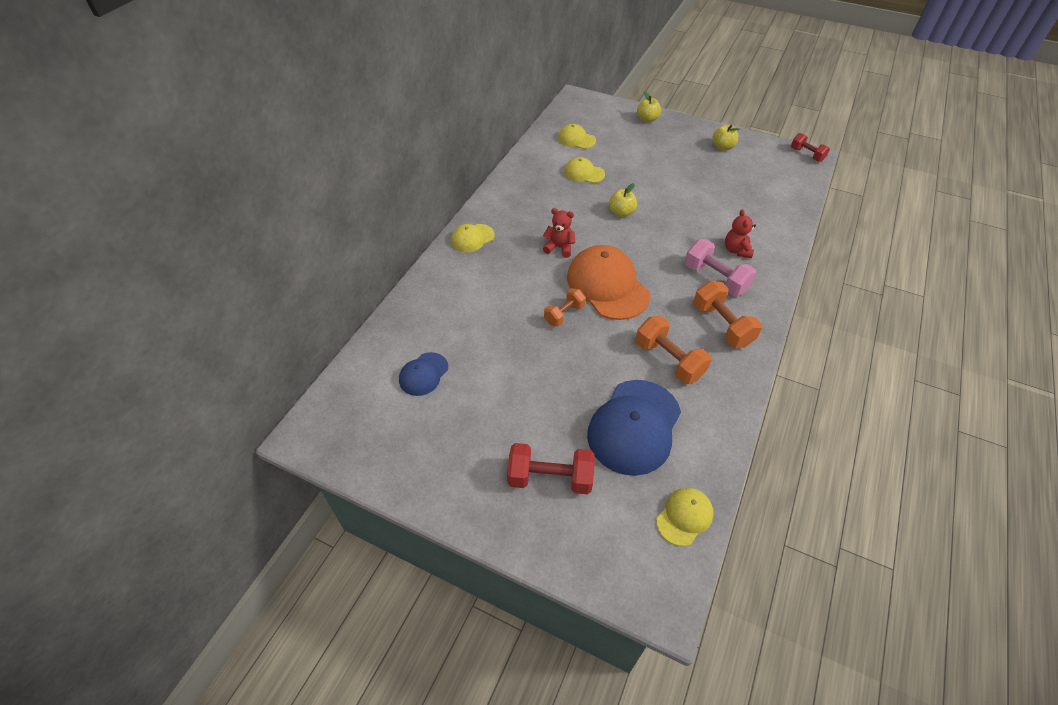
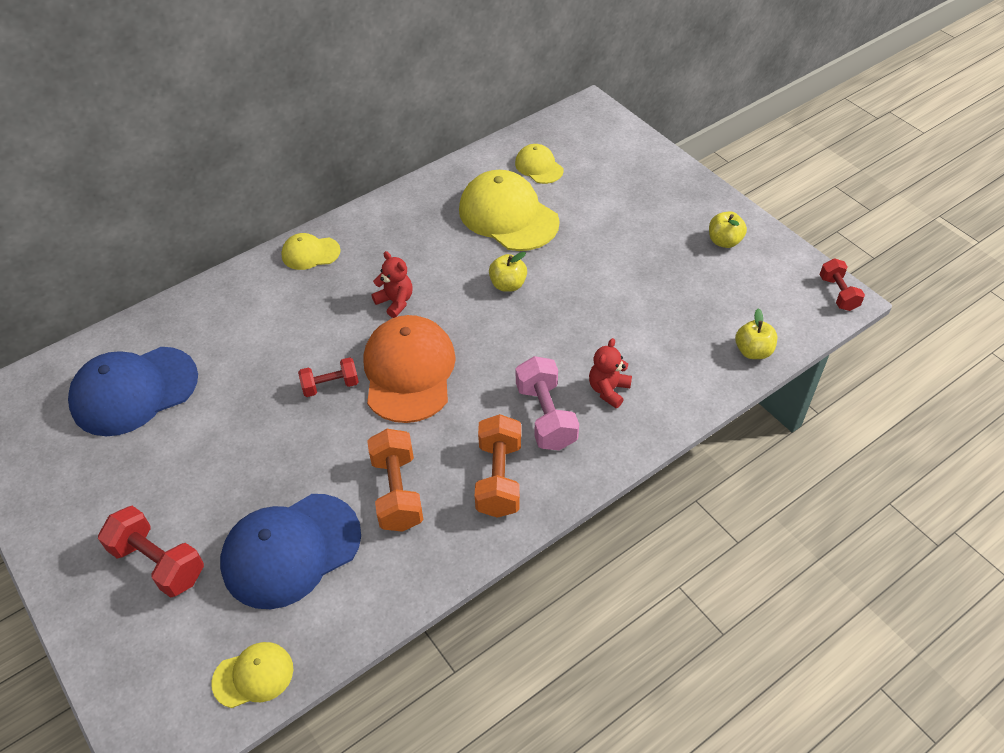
camera: 30 degrees right, 0 degrees up
(423, 374) = (134, 391): blue cap -> blue cap, size x1.93
(564, 314) = (330, 385): orange dumbbell -> red dumbbell
(584, 173) = (508, 216): yellow cap -> yellow cap, size x1.93
(647, 119) = (656, 168): yellow apple -> yellow apple (753, 351)

